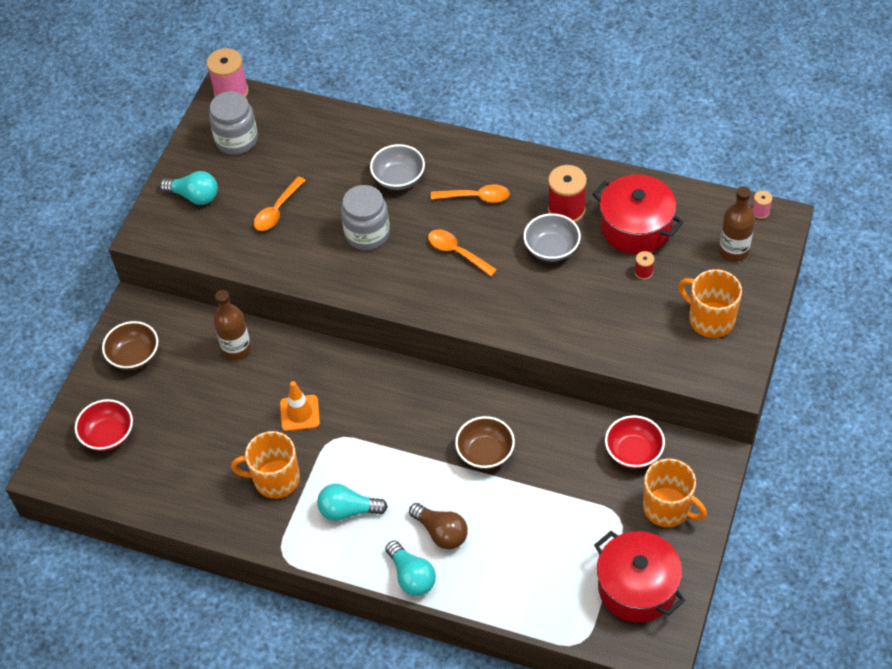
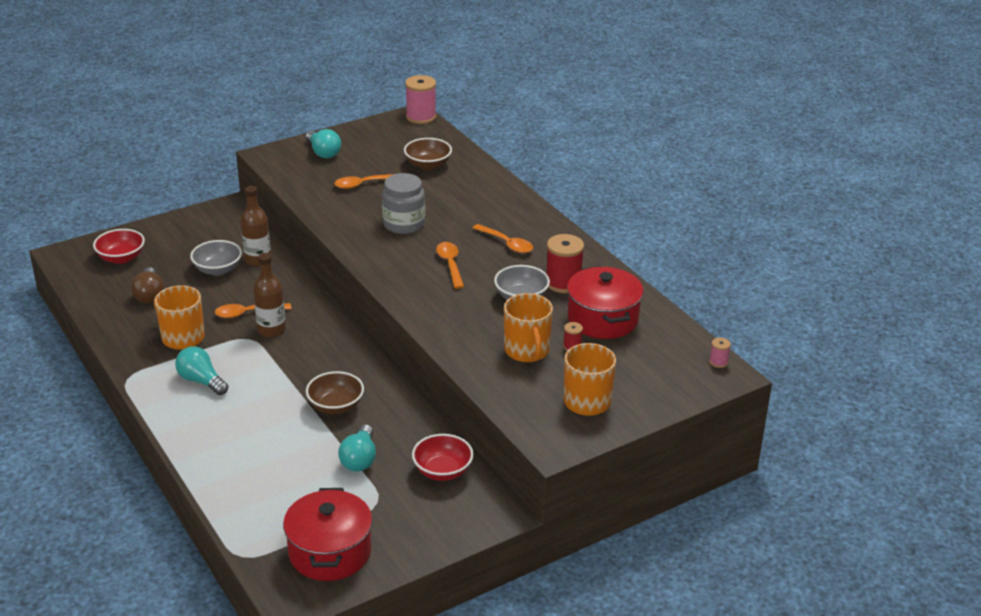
camera: 35 degrees right, 20 degrees down
(134, 356) = (193, 230): brown bowl -> brown bowl (428, 165)
(236, 140) = (390, 140): grey jar -> none
(299, 413) = (247, 313): orange traffic cone -> orange spoon
(398, 178) = (467, 208): grey bowl -> grey bowl (218, 270)
(411, 576) = (187, 442): turquoise light bulb -> turquoise light bulb (359, 459)
(441, 532) = (242, 431): brown light bulb -> brown light bulb (149, 295)
(668, 508) = (421, 520): orange mug -> orange mug (527, 350)
(733, 251) = (663, 372): brown bottle -> brown bottle (271, 330)

